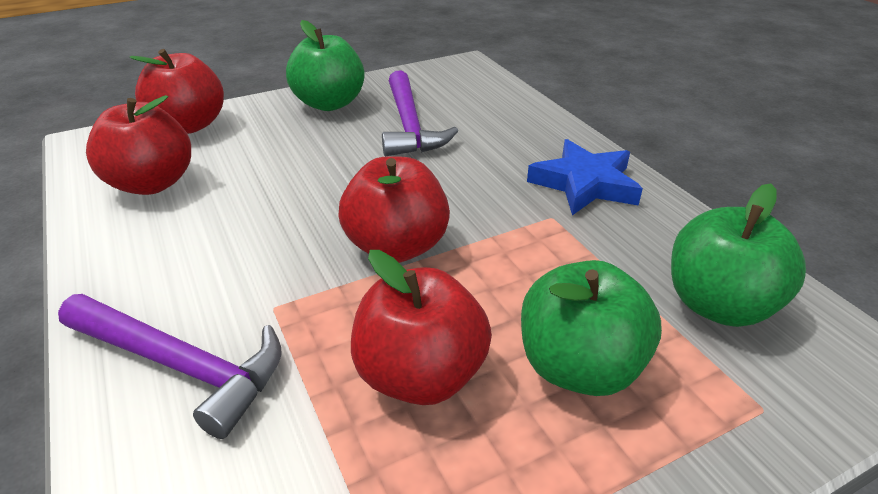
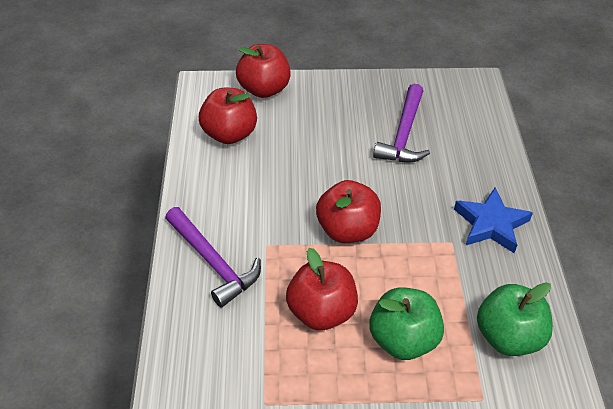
camera: 25 degrees right, 10 degrees up
(329, 103) = (360, 95): green apple -> none

